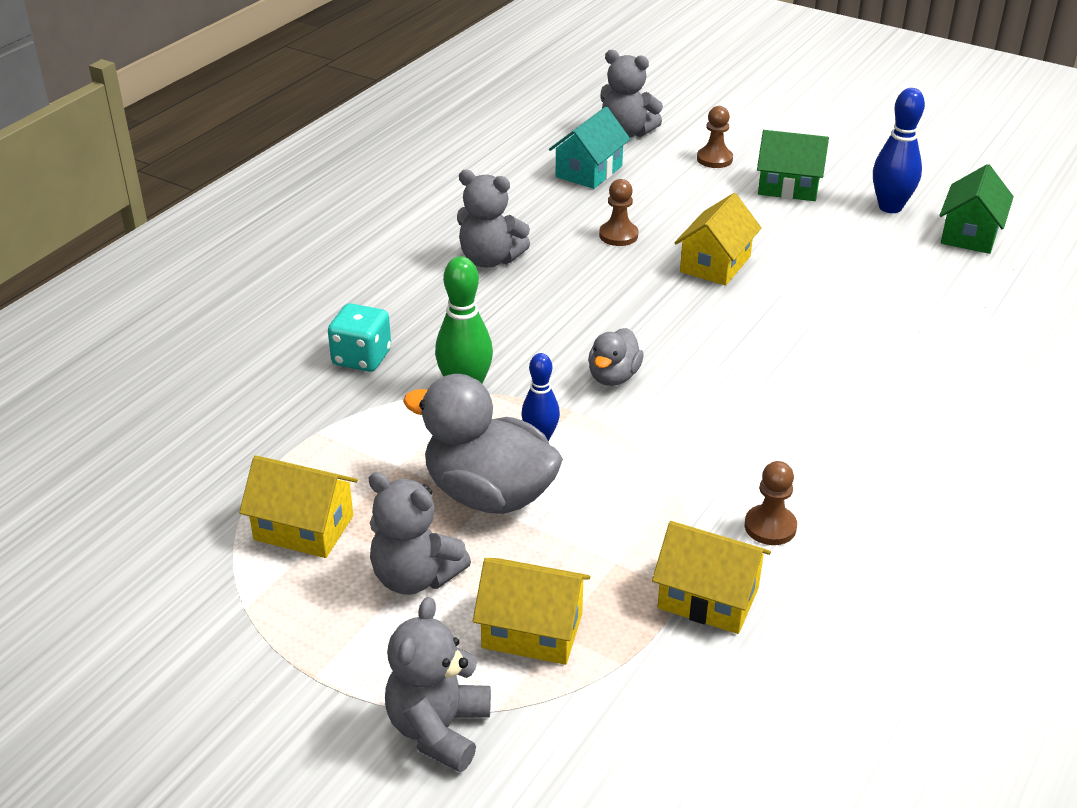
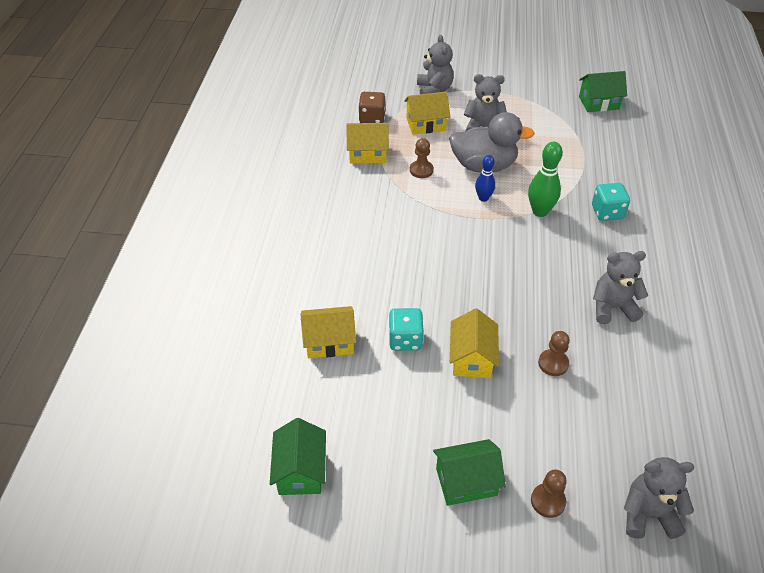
camera: 155 degrees right, 10 degrees up
(114, 553) = (599, 103): none -> green house
(304, 528) = (542, 131): yellow house -> yellow house (329, 341)
(588, 171) = (632, 436): turquoise house -> none
(613, 377) = (474, 244): grey duck -> none
(650, 692) = (372, 119): none -> brown dice
(770, 527) = (356, 190): brown pawn -> brown pawn (421, 170)
(792, 301) = (405, 339): none -> turquoise dice
(890, 207) = (373, 485): blue bowling pin -> none

